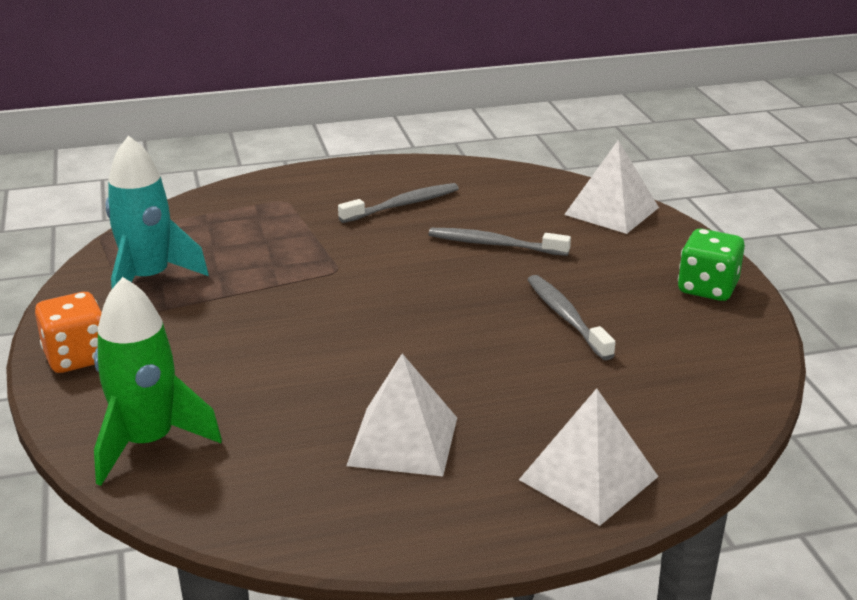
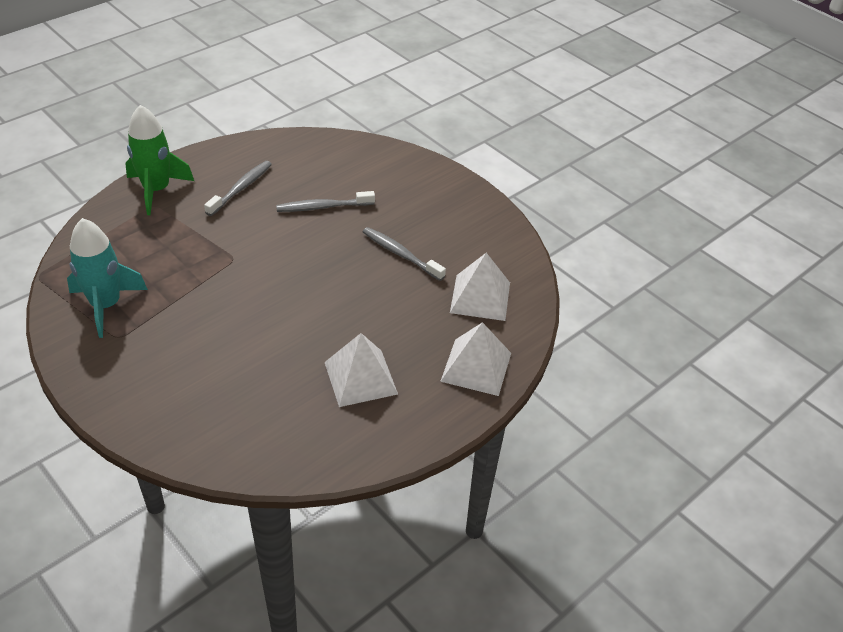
camera: 30 degrees left, 15 degrees up
(77, 357) = (106, 386): orange dice -> none
(148, 443) = (206, 434): green rocket -> green rocket (157, 190)
(612, 211) = (380, 157): white pyramid -> white pyramid (480, 297)
(707, 288) = (469, 207): green dice -> none

